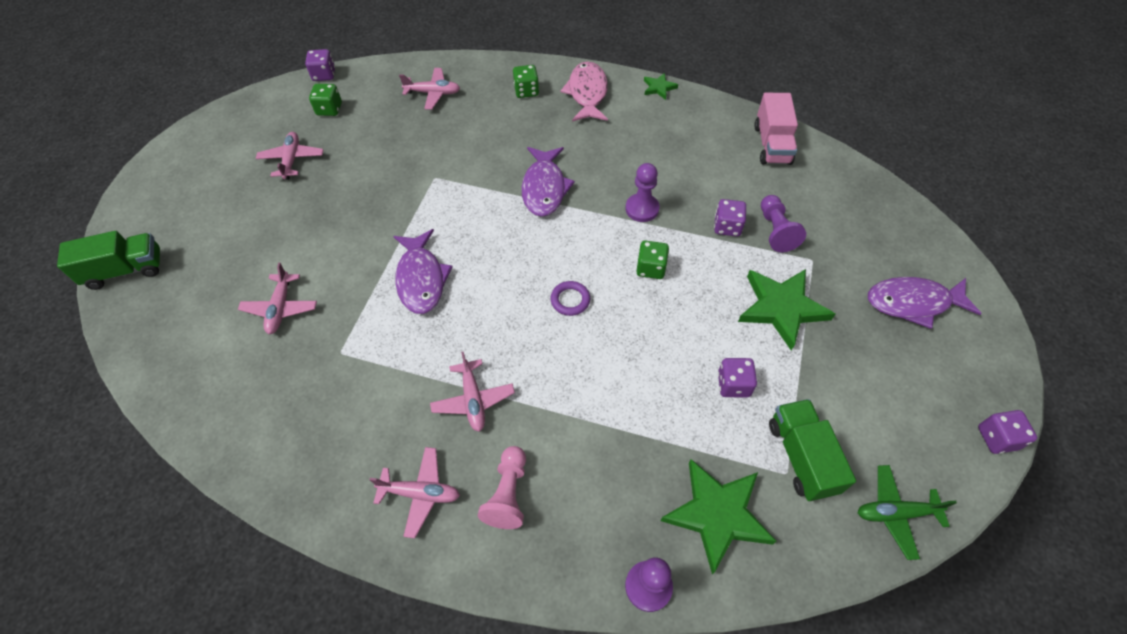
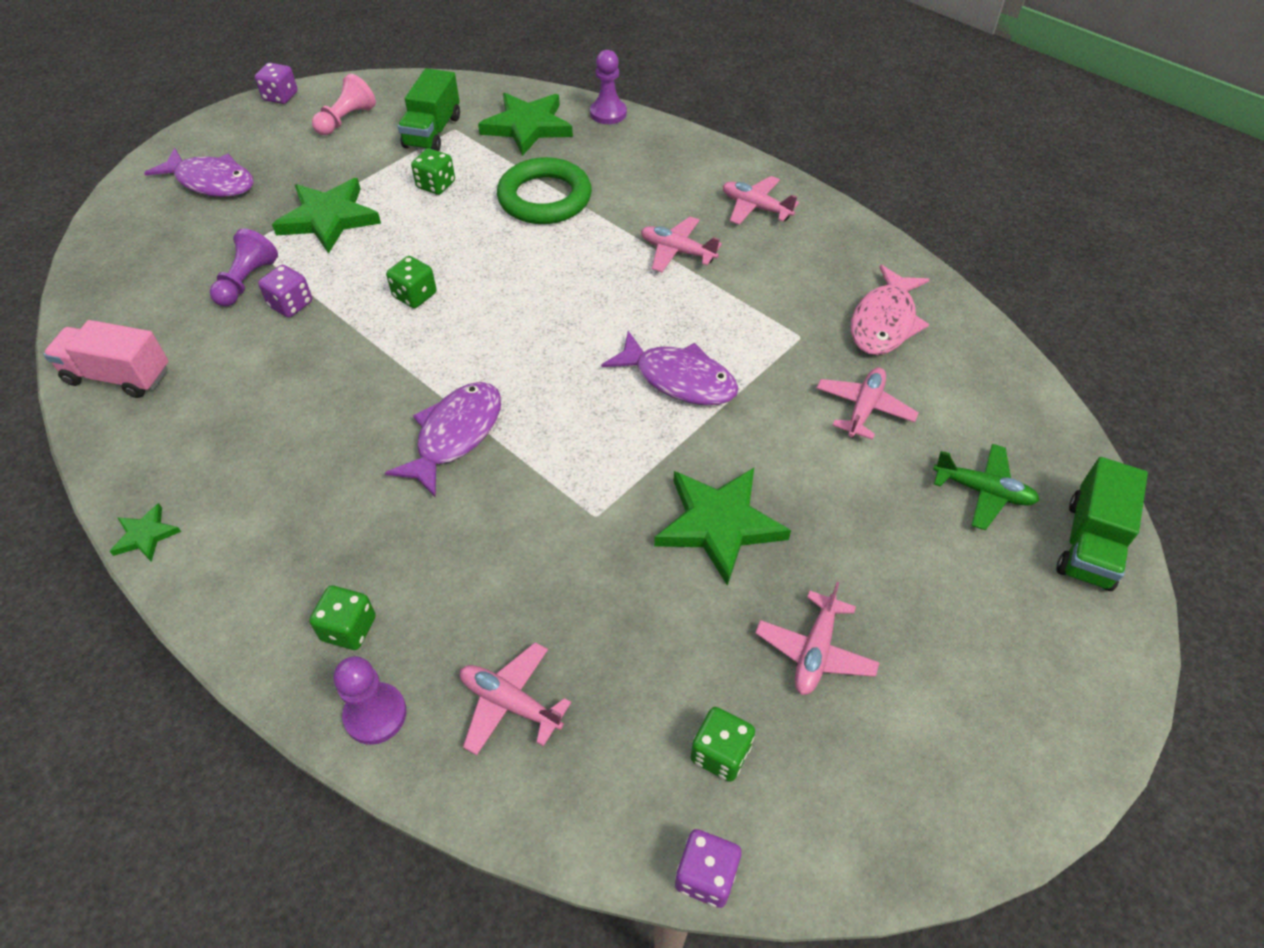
camera: 155 degrees left, 5 degrees down
(126, 270) = (1089, 544): green truck -> green truck turned 75 degrees counterclockwise
(361, 199) = (719, 524): none -> green star
(421, 279) = (679, 379): purple fish -> purple fish turned 105 degrees clockwise
(473, 400) = (677, 251): pink plane -> pink plane turned 75 degrees counterclockwise
(508, 494) = (681, 185): pink pawn -> pink pawn (346, 120)
(570, 300) = (525, 297): purple ring -> none
(587, 93) = (259, 576): pink fish -> pink fish (884, 322)
(626, 413) = (545, 198): none -> green ring
(642, 209) = (361, 360): purple pawn -> purple pawn (375, 714)
(733, 384) = (436, 185): purple dice -> green dice
(772, 144) = (118, 376): pink truck -> pink truck turned 105 degrees counterclockwise
(895, 513) = (403, 90): green plane -> green plane (983, 491)

